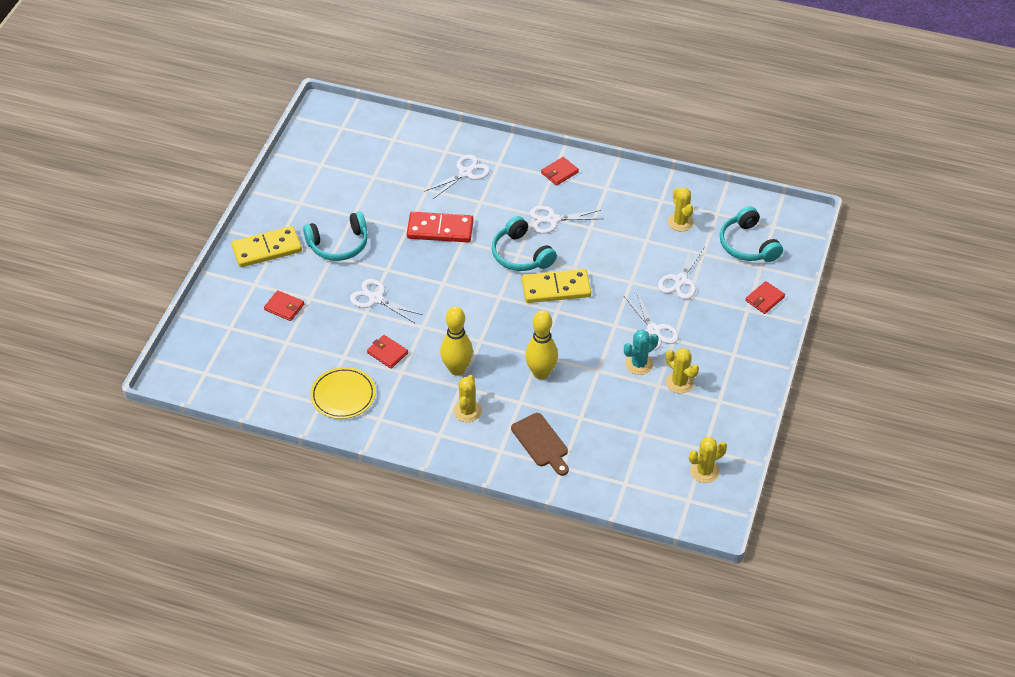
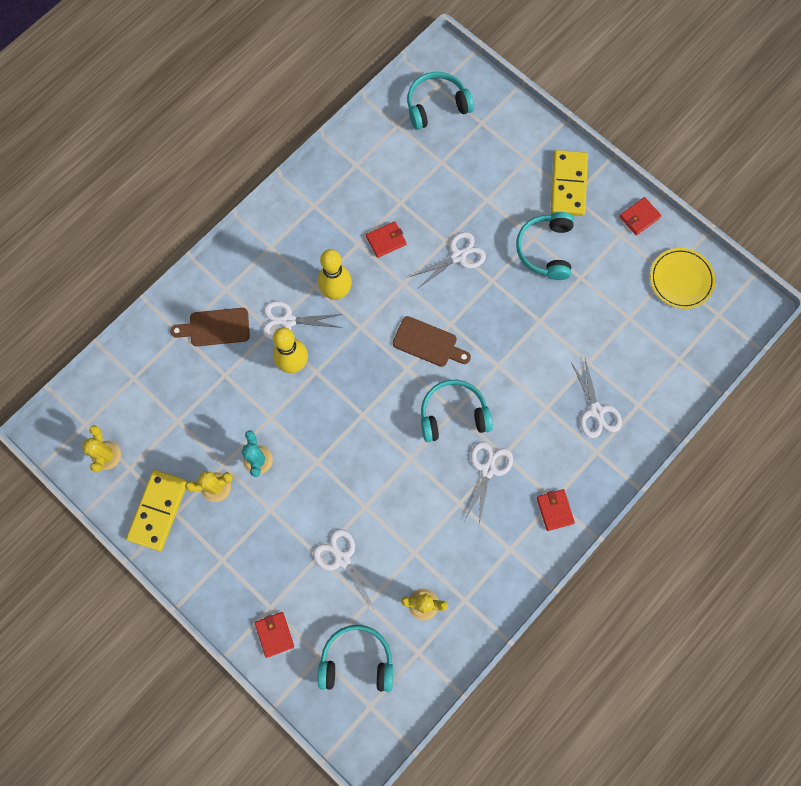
camera: 115 degrees right, 25 degrees up
(226, 366) = (436, 105): none -> turquoise headphones
(284, 307) = (485, 174): red wallet -> red wallet (639, 217)
(343, 395) = (355, 186): yellow plate -> yellow plate (681, 280)
(440, 229) = (524, 351): red domino -> none
(467, 411) = (284, 281): yellow cactus -> none
(468, 291) = (428, 343): none -> brown cutting board
(556, 288) = (391, 427): yellow domino -> yellow domino (158, 510)
(654, 330) = (291, 496): white scissors -> white scissors (288, 321)

